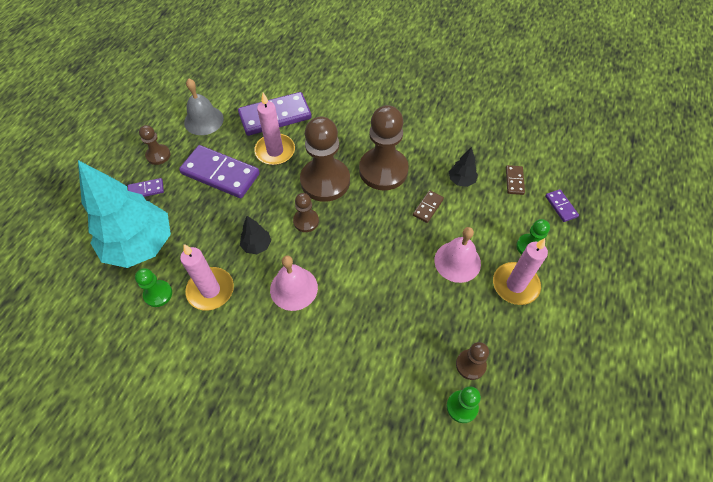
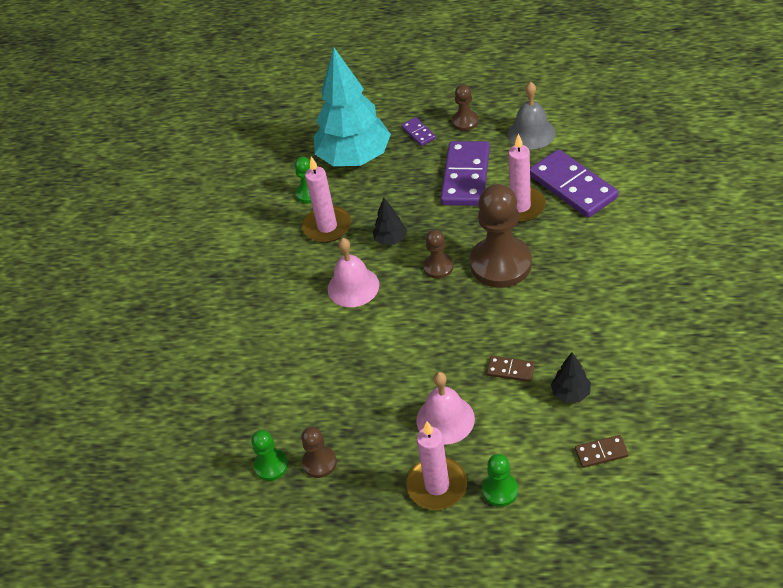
camera: 80 degrees right, 10 degrees down
(383, 170) = (545, 311): brown pawn -> none
(561, 206) = (584, 516): purple domino -> none

